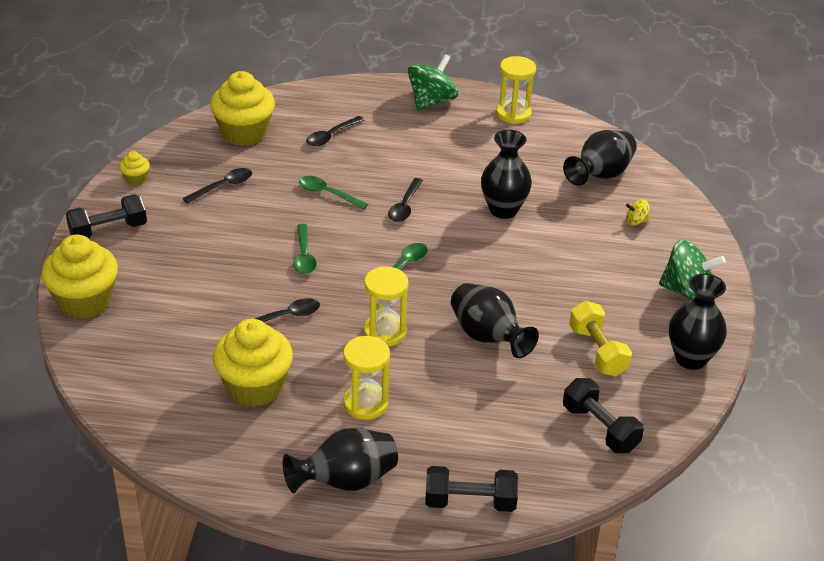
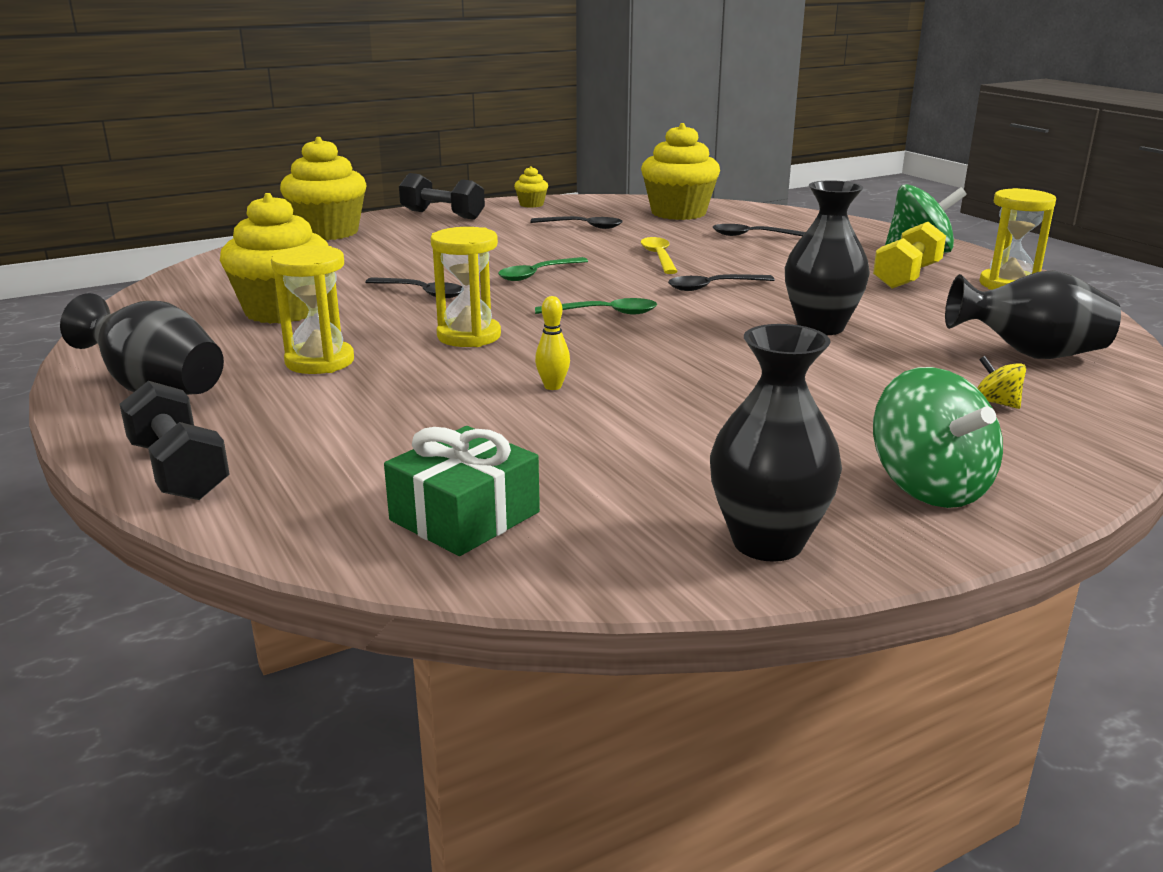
camera: 55 degrees right, 15 degrees down
(328, 194) = (659, 257): green spoon -> yellow spoon
(488, 337) = (553, 386): black vase -> yellow bowling pin
(597, 351) = (647, 461): yellow dumbbell -> yellow dumbbell (907, 277)
(600, 428) = (464, 516): black dumbbell -> green gift

